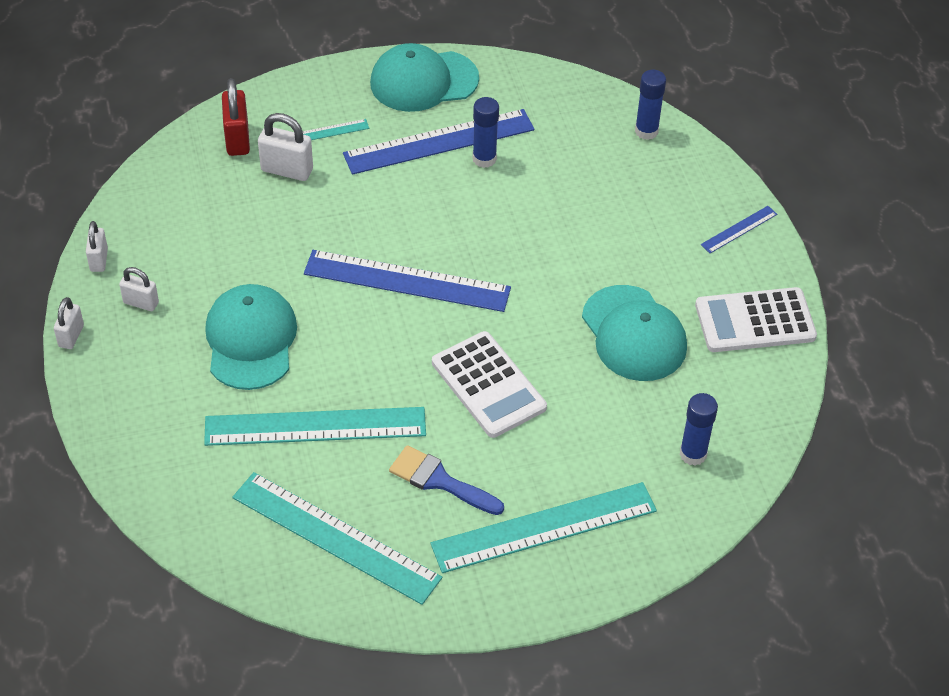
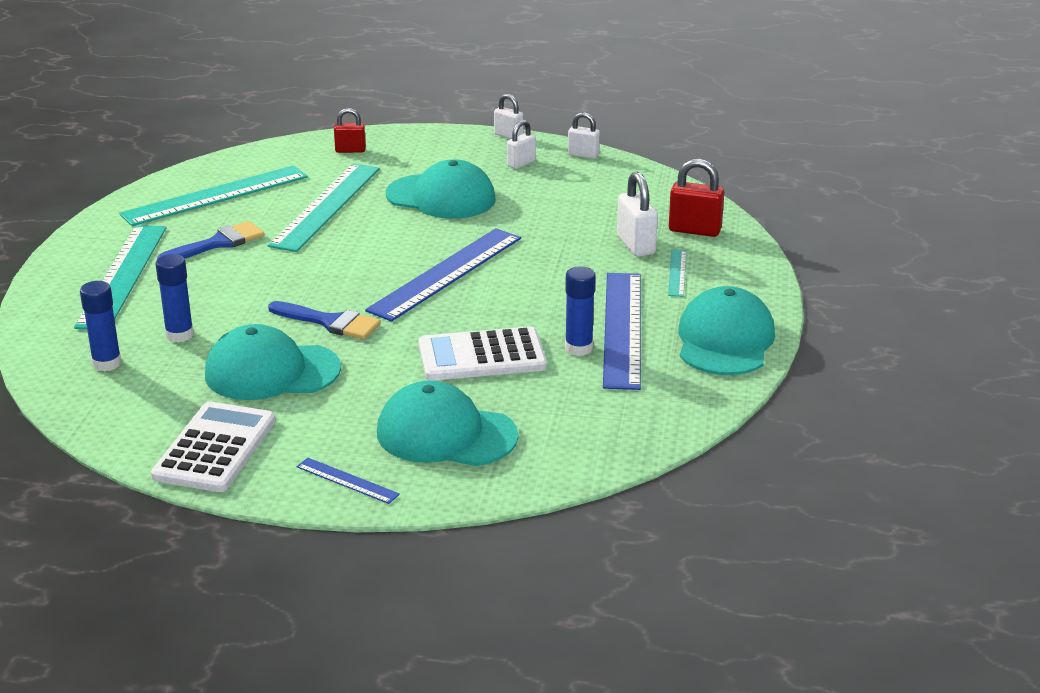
camera: 115 degrees right, 20 degrees down
(166, 463) = (350, 150): none -> red padlock
(287, 170) = (636, 245): white padlock -> white padlock turned 60 degrees counterclockwise
(488, 385) = (290, 285): white calculator -> white calculator (482, 356)
(535, 328) = (330, 322): none -> blue brush
(646, 131) = (550, 463): blue glue stick -> blue glue stick (179, 335)
(648, 196) = (446, 434): none -> turquoise cap
(739, 229) = (347, 480): blue ruler -> blue ruler turned 45 degrees counterclockwise

